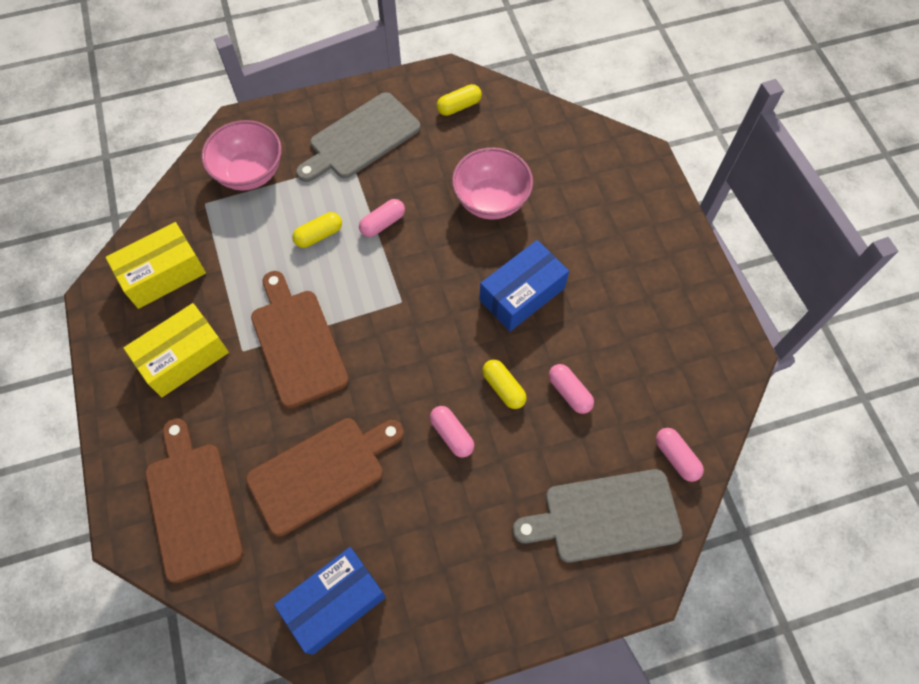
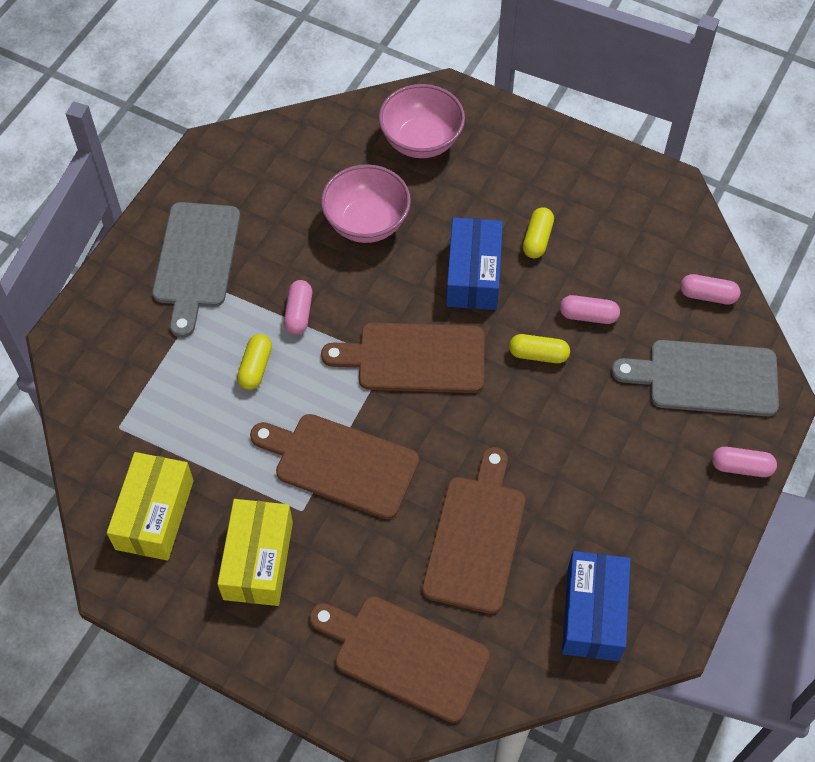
camera: 45 degrees left, 5 degrees down
(250, 173) = (129, 369): pink bowl -> pink bowl (421, 141)
(420, 316) = (414, 358): none -> brown cutting board
(451, 435) = (539, 421): pink capsule -> pink capsule (741, 467)
(459, 106) = (250, 168): yellow capsule -> yellow capsule (537, 239)
(605, 516) = (706, 378): grey cutting board -> grey cutting board turned 60 degrees clockwise

